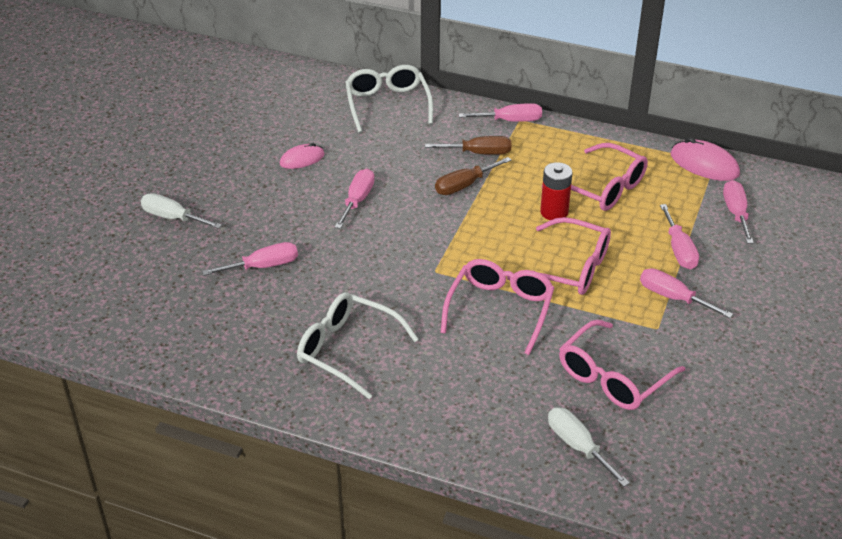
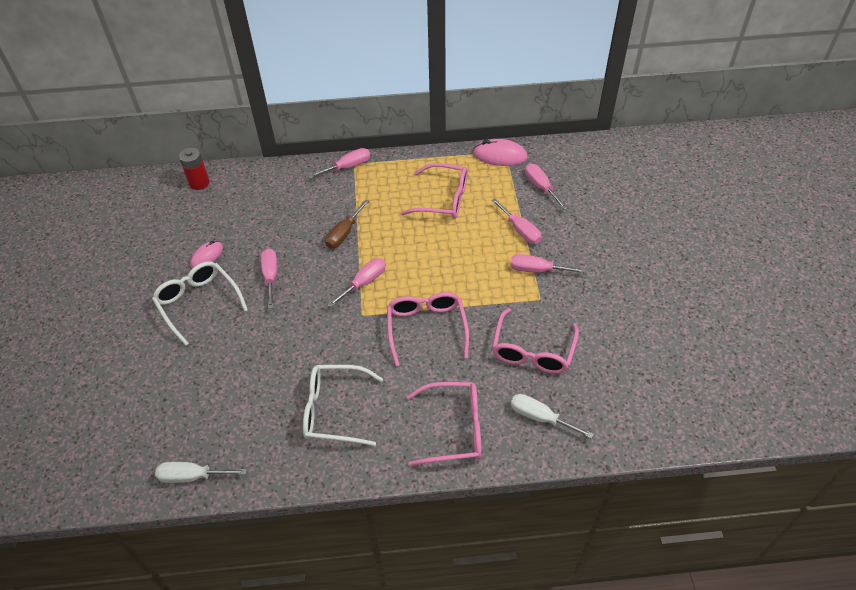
camera: 25 degrees left, 10 degrees up
(173, 218) = (128, 349): white screwdriver -> white screwdriver (192, 476)
(263, 266) = (228, 364): pink screwdriver -> pink screwdriver (364, 282)
(387, 105) = (248, 185): white glasses -> white glasses (199, 303)
(479, 153) = (340, 202): brown screwdriver -> none
(554, 212) = (420, 232): red battery -> red battery (199, 183)
(569, 268) = (455, 274): pink glasses -> pink glasses (453, 429)

